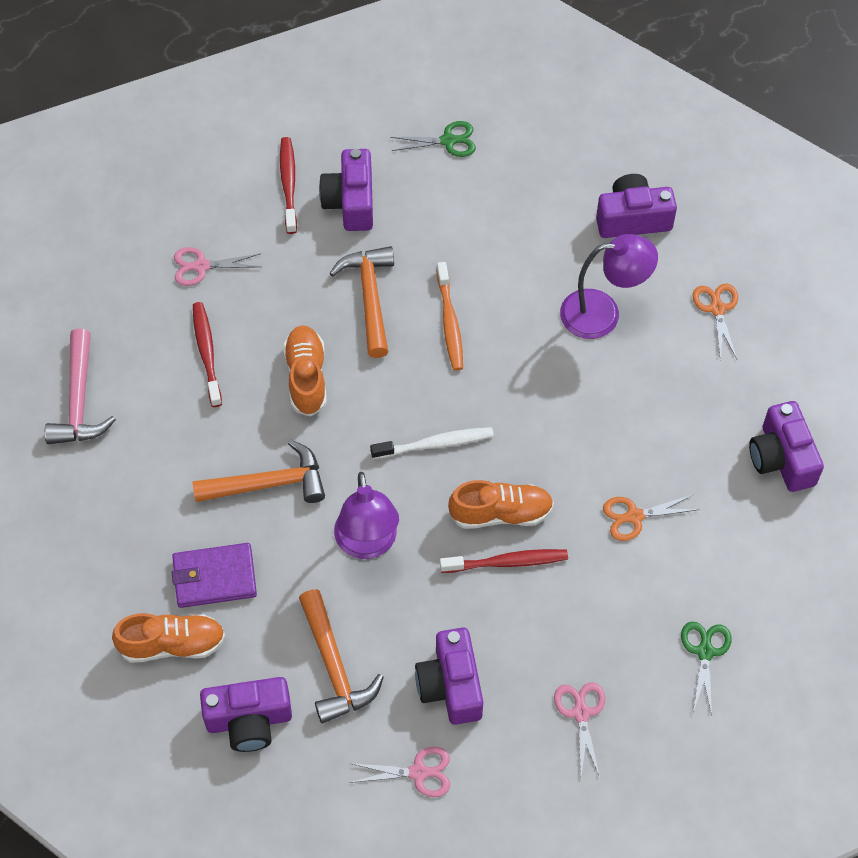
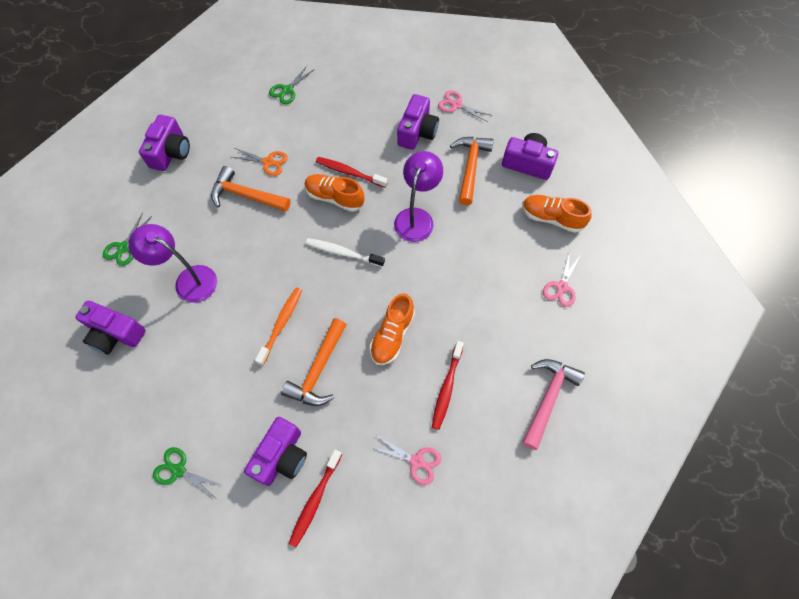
camera: 150 degrees left, 5 degrees up
(214, 577) = (511, 242): purple wallet -> none
(268, 484) = (453, 279): orange hammer -> orange hammer (246, 195)
(581, 713) = (364, 93): pink scissors -> pink scissors (561, 287)
(717, 309) = (124, 247): orange scissors -> green scissors

